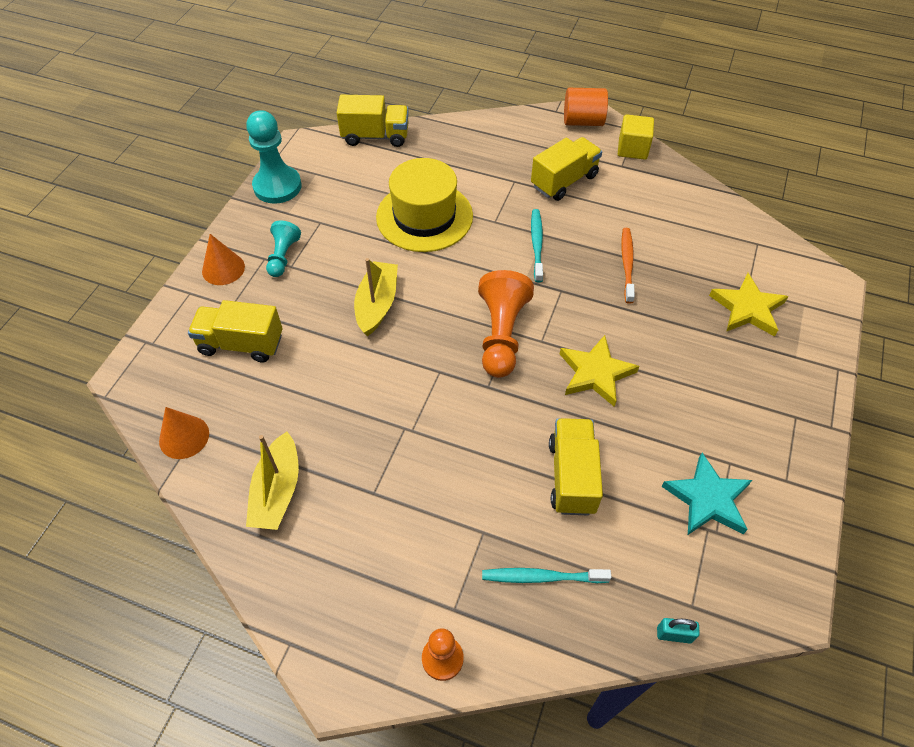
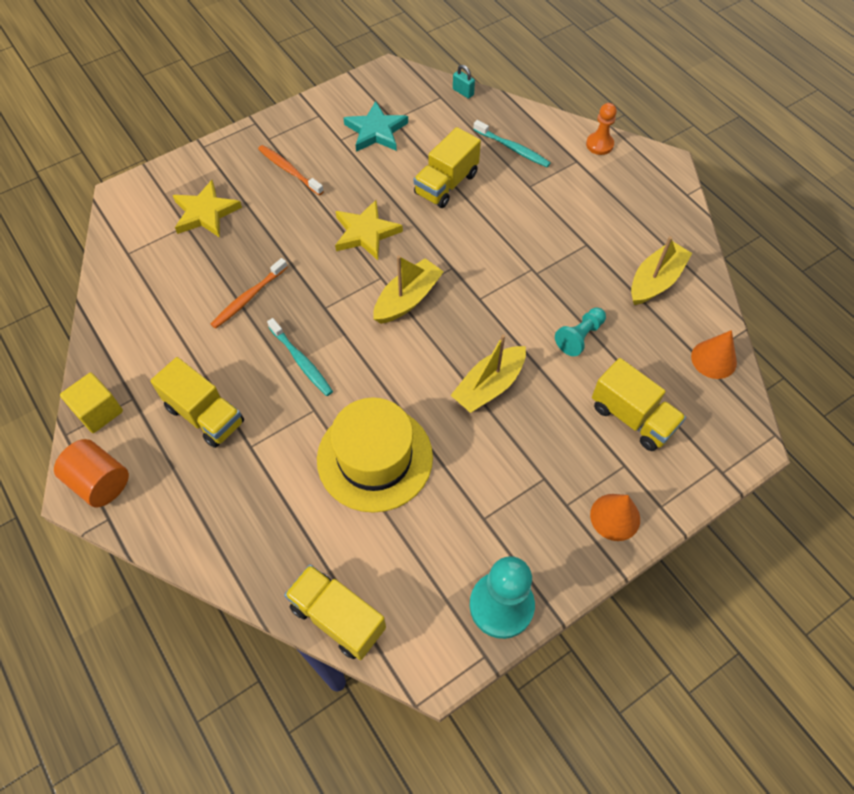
camera: 145 degrees left, 5 degrees up
(283, 256) = (546, 495): turquoise pawn -> turquoise pawn (580, 336)
(501, 335) = (407, 299): orange pawn -> yellow boat
(537, 244) = (301, 361): turquoise toothbrush -> turquoise toothbrush turned 75 degrees counterclockwise
(564, 181) = (205, 415): yellow truck -> yellow truck turned 135 degrees counterclockwise
(733, 394) = (289, 170): none -> orange toothbrush

